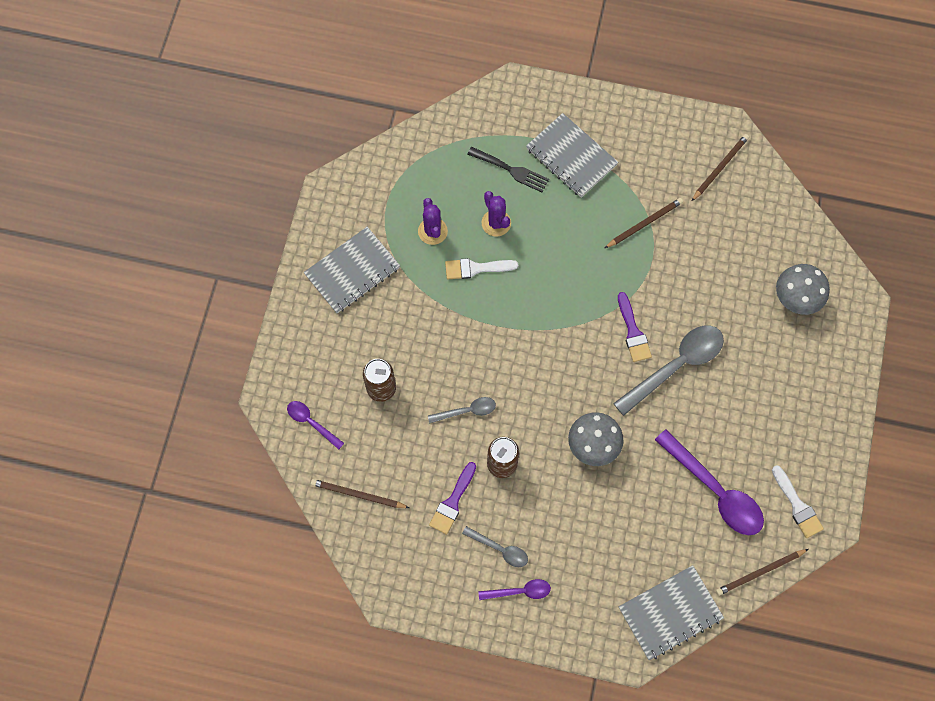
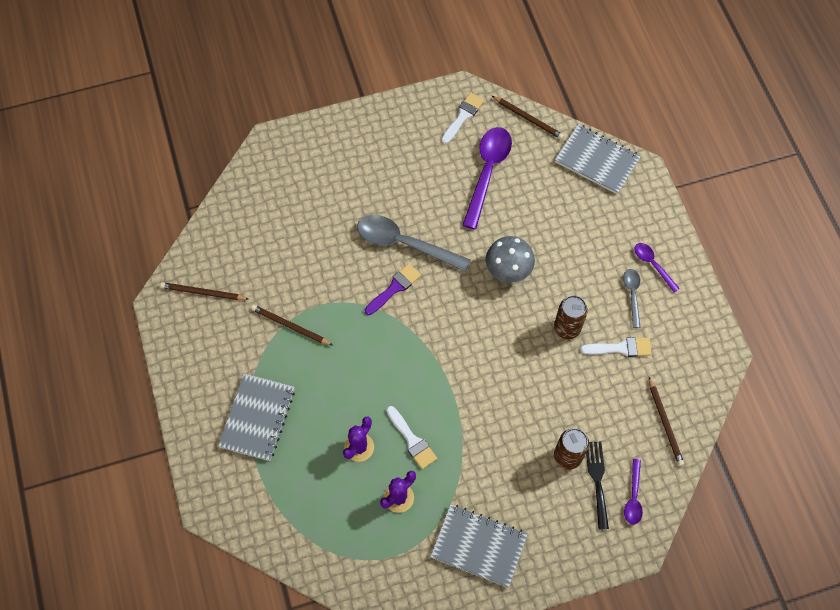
camera: 120 degrees left, 5 degrees down
(452, 502) = (621, 348): purple brush -> white brush
(467, 411) = (541, 378): grey spoon -> none
(511, 170) = (299, 462): black fork -> black fork (597, 480)
(796, 299) = (295, 186): grey mushroom -> none

